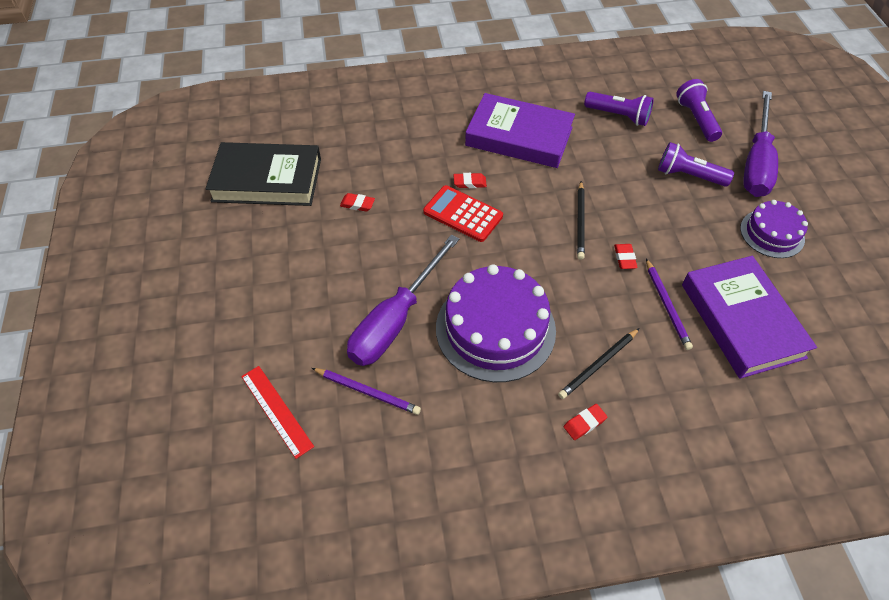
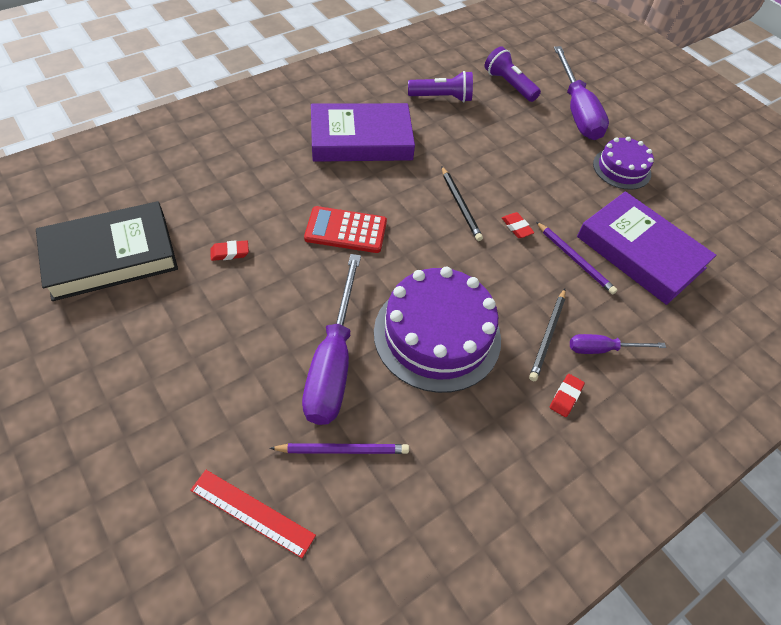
camera: 30 degrees left, 0 degrees up
(469, 182) = (336, 197): red eraser -> none
(646, 395) = (602, 349): none -> purple screwdriver
(688, 175) = (529, 136): purple flashlight -> none

